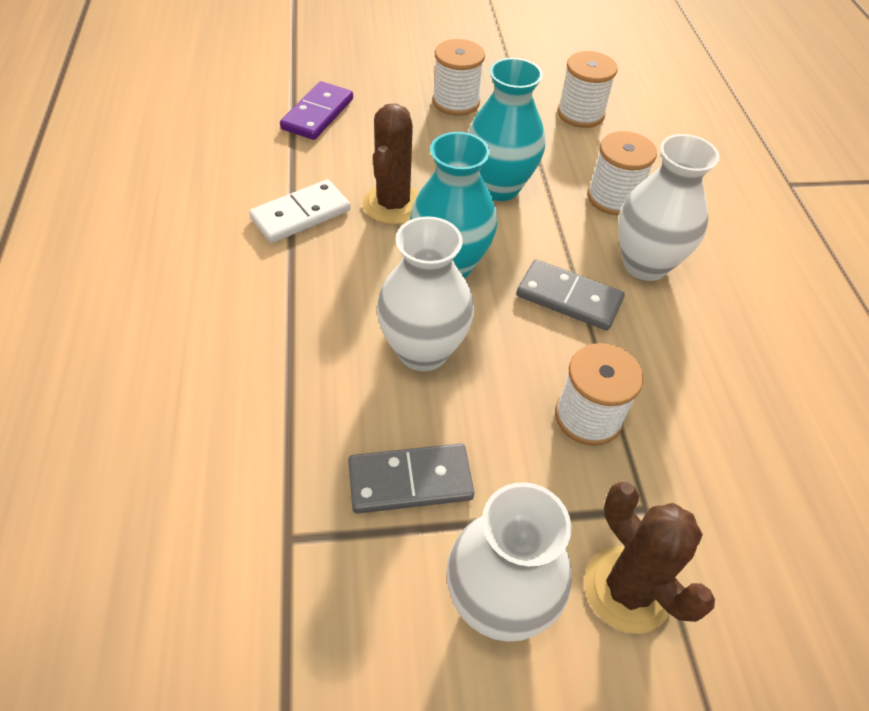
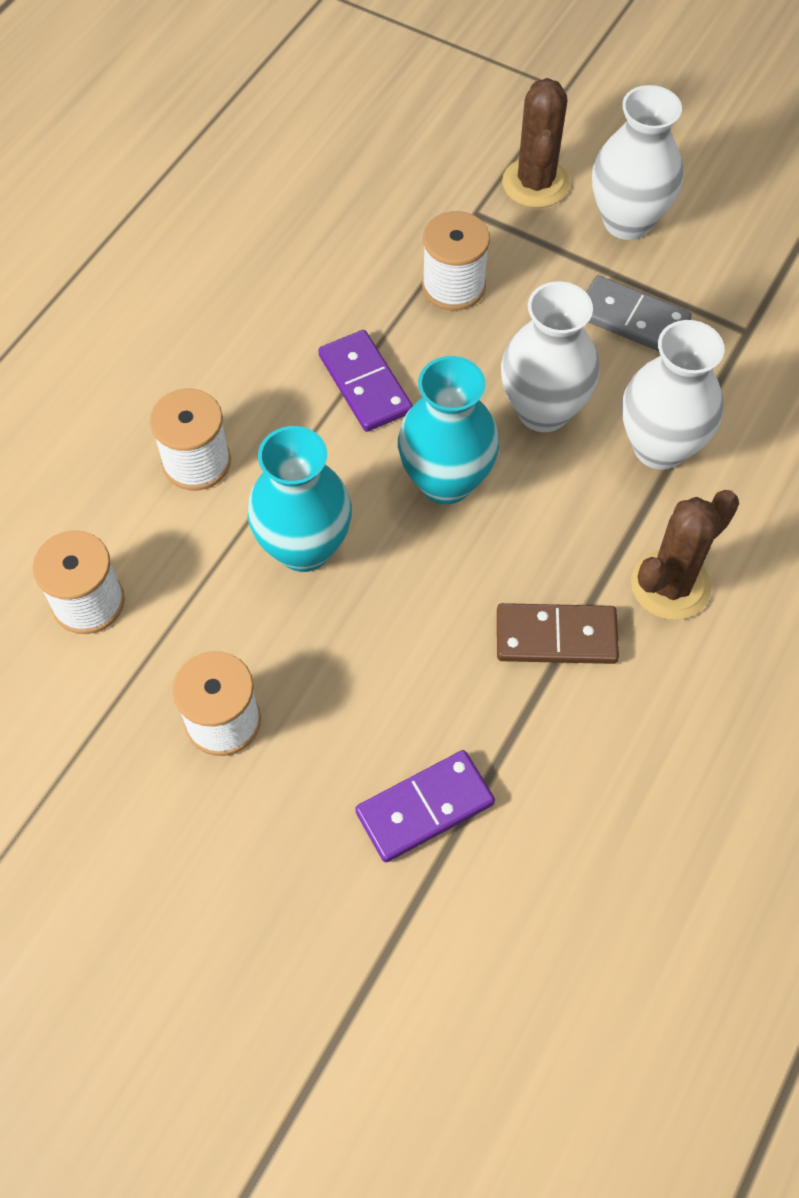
camera: 140 degrees left, 10 degrees up
(300, 214) = (556, 637): white domino -> brown domino
(393, 204) = (443, 591): brown cactus -> brown cactus (670, 585)
(569, 298) = (365, 384): grey domino -> purple domino
(645, 264) = (256, 374): white vase -> white vase (659, 447)

